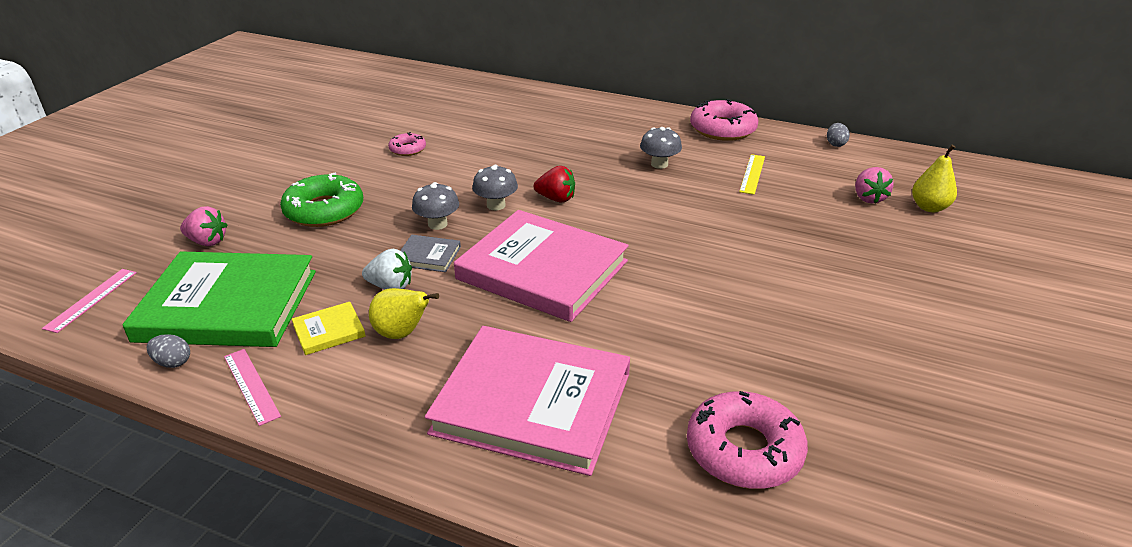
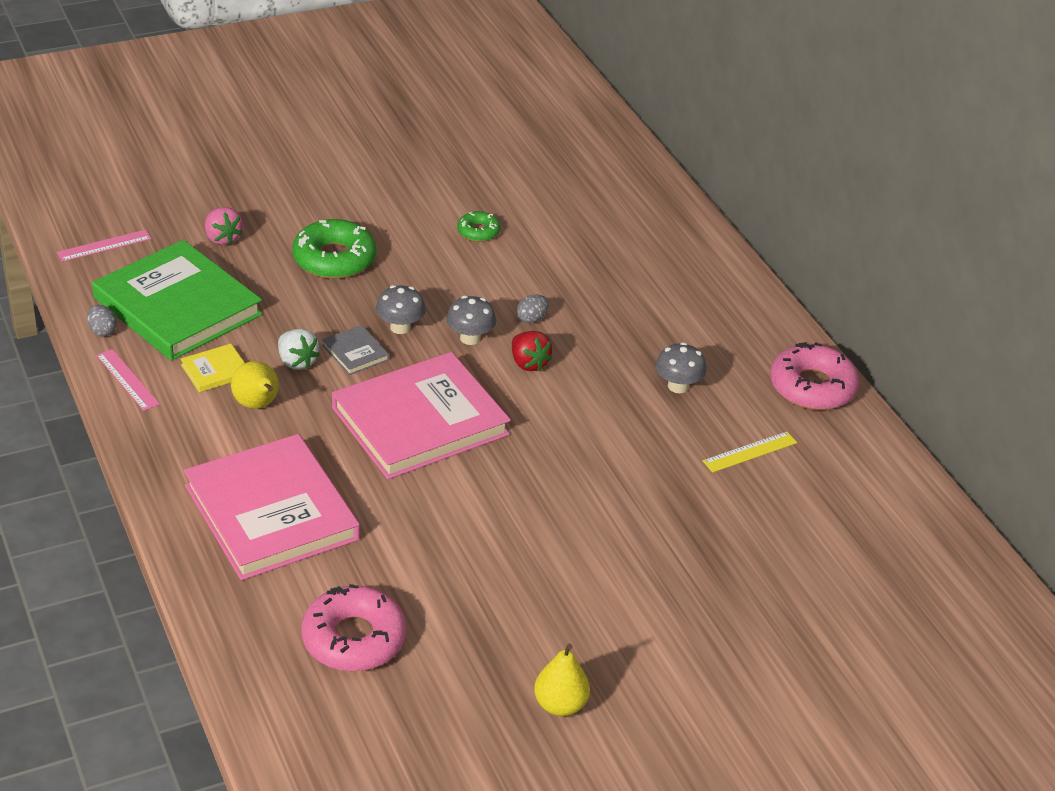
camera: 40 degrees right, 5 degrees up
(251, 385) = (127, 379): pink ruler -> pink ruler turned 45 degrees counterclockwise
(329, 331) = (215, 371): yellow book -> yellow book turned 45 degrees counterclockwise
(407, 149) = (478, 231): pink donut -> green donut
(542, 270) = (420, 421): pink book -> pink book turned 75 degrees clockwise
(835, 144) = (902, 476): grey egg -> grey egg (532, 319)
(868, 198) = (817, 548): pink strawberry -> none
(929, 207) = (859, 595): yellow pear -> yellow pear (560, 705)

